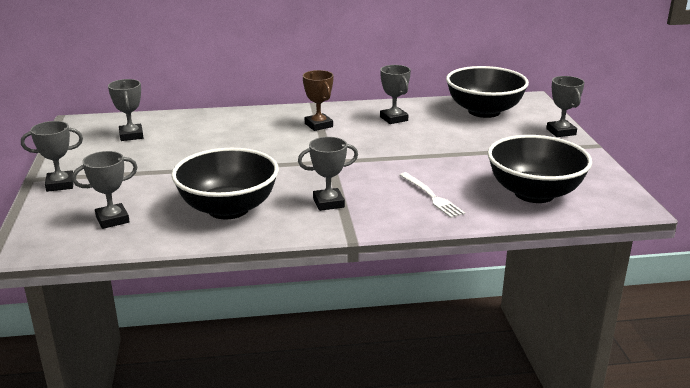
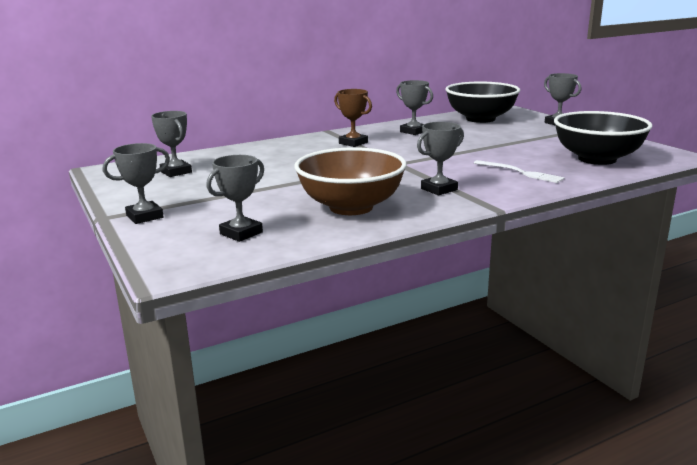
camera: 20 degrees left, 5 degrees down
(228, 209) = (351, 207): black bowl -> brown bowl

